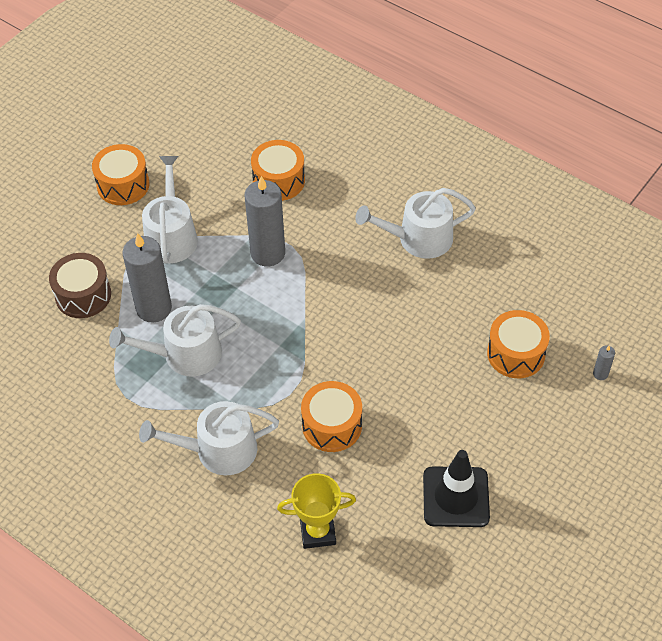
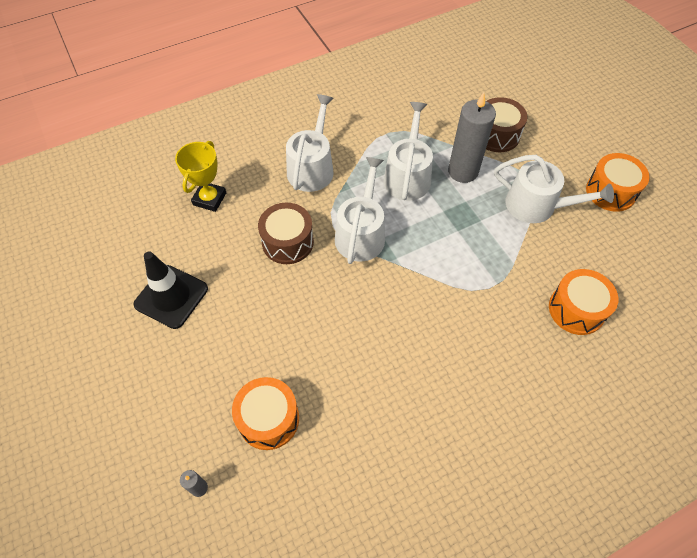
camera: 115 degrees right, 5 degrees up
(268, 253) = (487, 266): grey candle -> none
(332, 425) = (287, 242): orange drum -> brown drum
(418, 239) = (449, 401): white watering can -> white watering can (361, 233)

